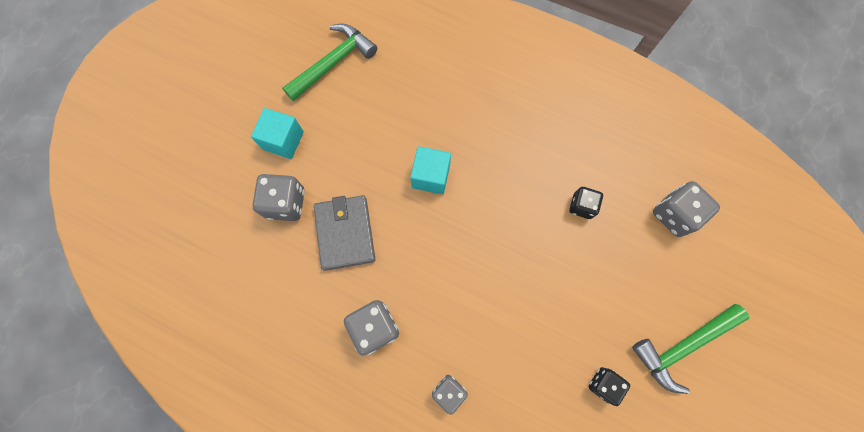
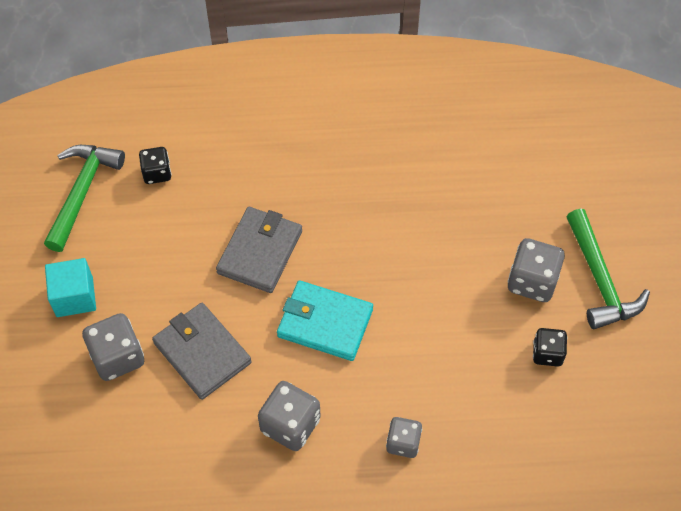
camera: 30 degrees left, 15 degrees down
(431, 176) = (260, 252): turquoise cube -> grey wallet
(446, 260) = (325, 323): none -> turquoise wallet
(581, 206) = (430, 203): black dice -> black dice (157, 173)
(674, 214) = (523, 166): grey dice -> grey dice (532, 281)
(682, 345) = (599, 280): green hammer -> green hammer turned 45 degrees counterclockwise

